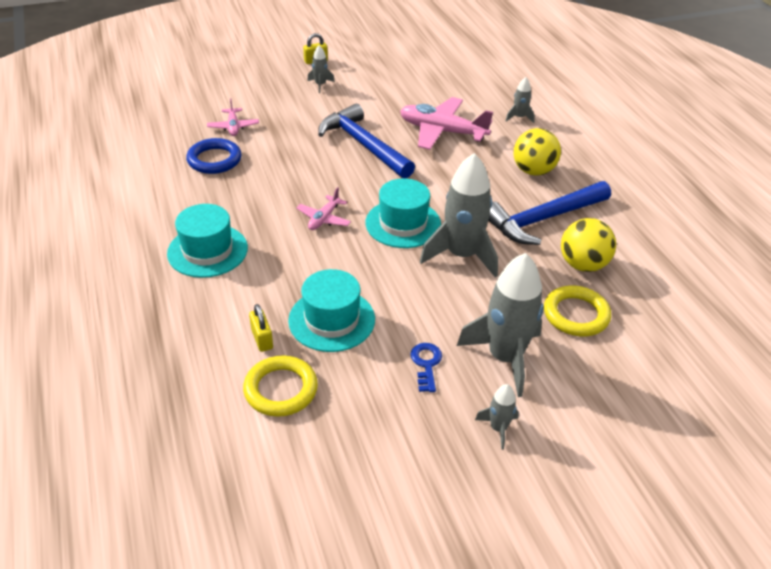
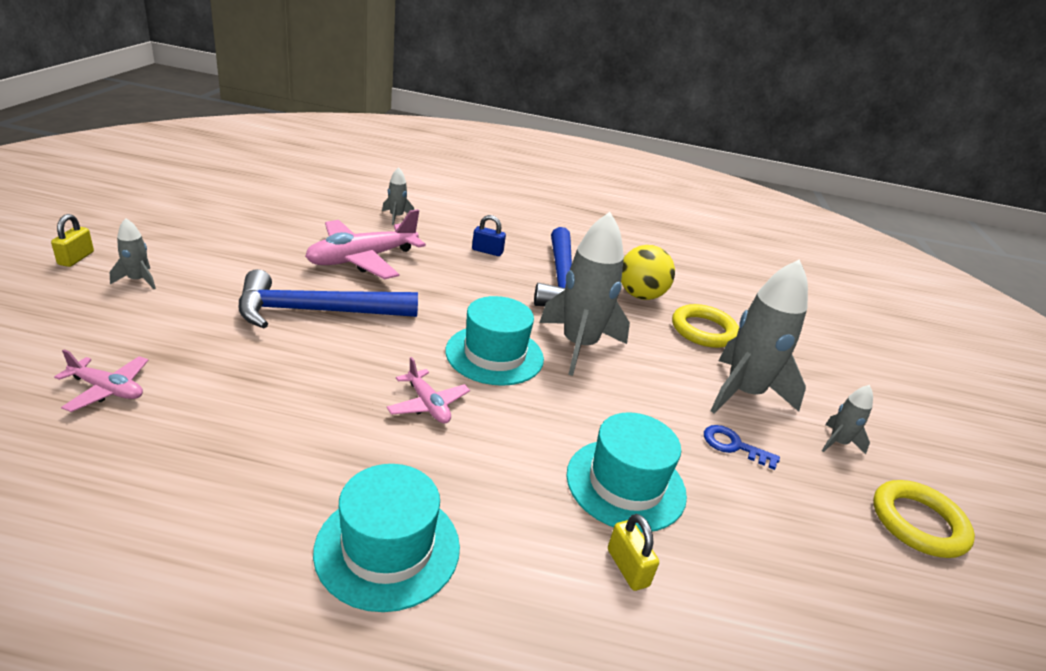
camera: 65 degrees left, 10 degrees down
(214, 160) = (164, 444): blue ring -> none
(262, 339) = (627, 567): yellow padlock -> yellow padlock turned 60 degrees clockwise
(281, 389) = (733, 589): yellow ring -> yellow ring (918, 523)
(533, 171) = (487, 251): yellow ball -> blue padlock

